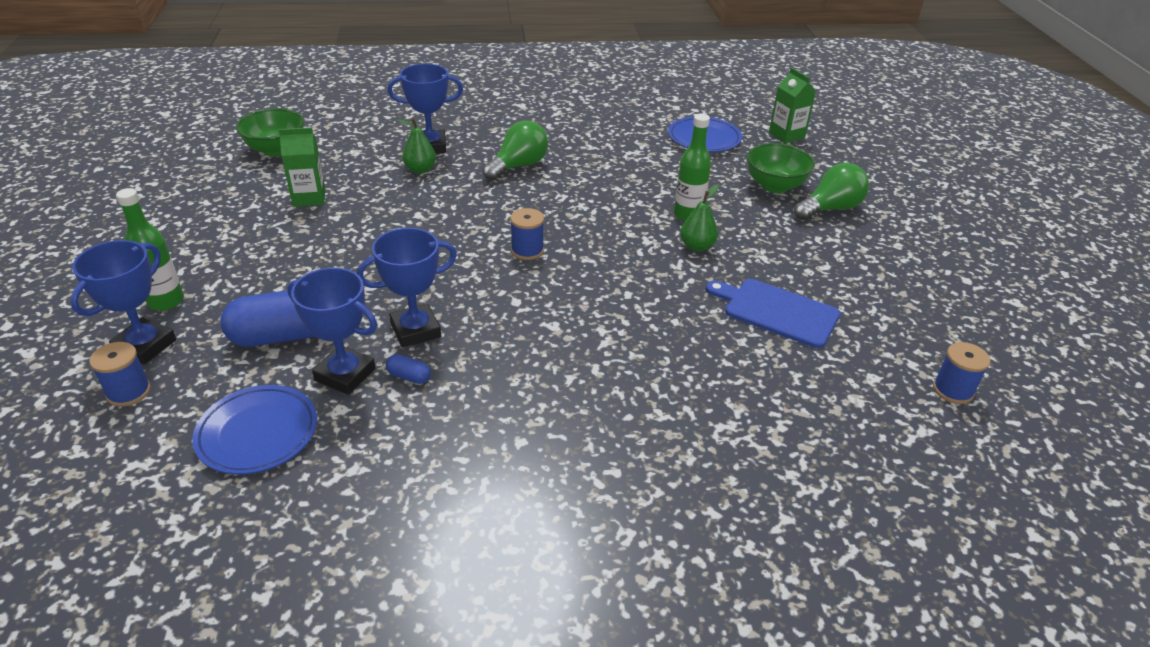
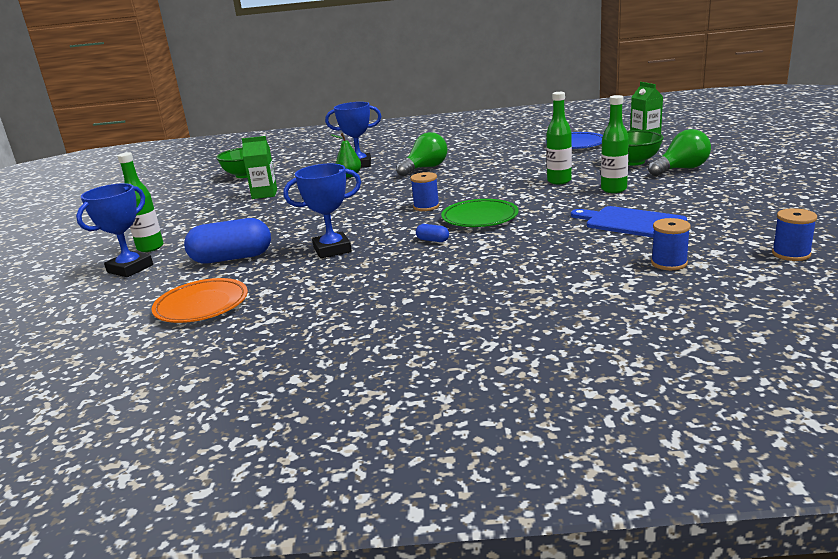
camera: 10 degrees right, 15 degrees down
(129, 392) = (113, 290): blue spool -> blue spool (669, 263)
(258, 433) = (202, 305): blue plate -> orange plate
(345, 375) = (274, 274): blue trophy -> none
(409, 376) = (323, 272): blue capsule -> blue capsule (432, 240)
(596, 282) = (480, 218): none -> green plate
(697, 246) = (565, 195): green pear -> none
(753, 241) = (613, 189): none -> green bottle

